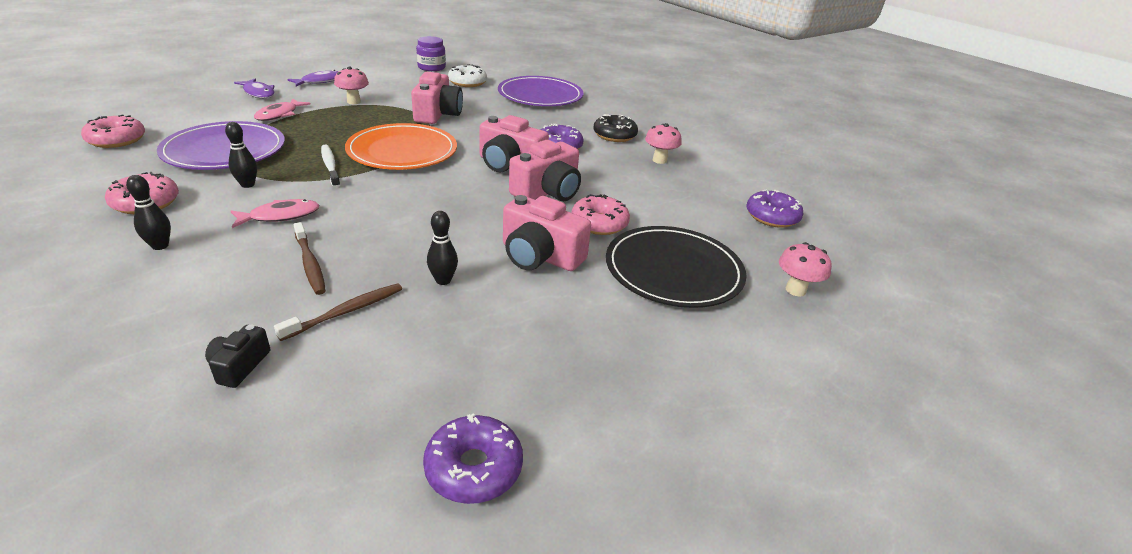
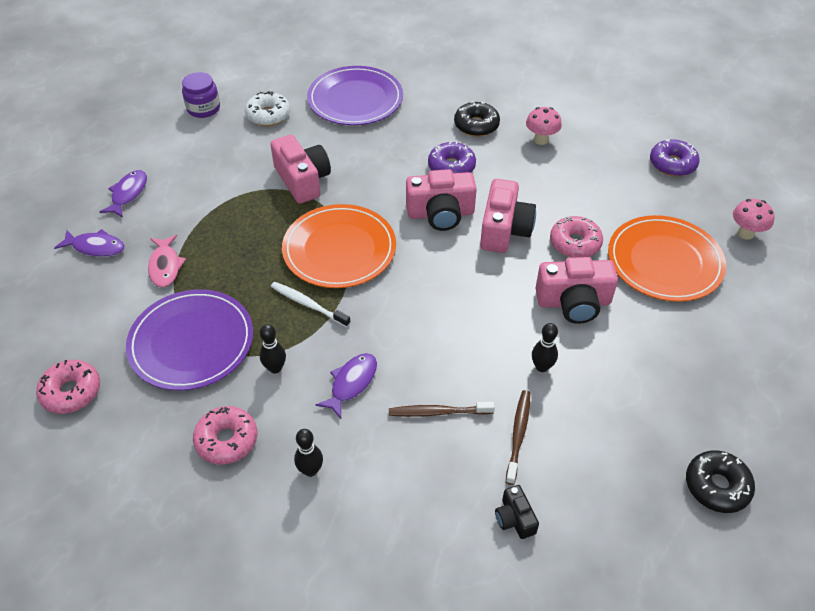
camera: 30 degrees left, 15 degrees up
(280, 216) = (351, 383): pink fish -> purple fish
(310, 263) = (438, 412): brown toothbrush -> brown toothbrush turned 150 degrees clockwise
(354, 102) = (205, 206): pink mushroom -> none
(473, 468) = (716, 486): purple donut -> black donut
(673, 270) = (664, 261): black plate -> orange plate

